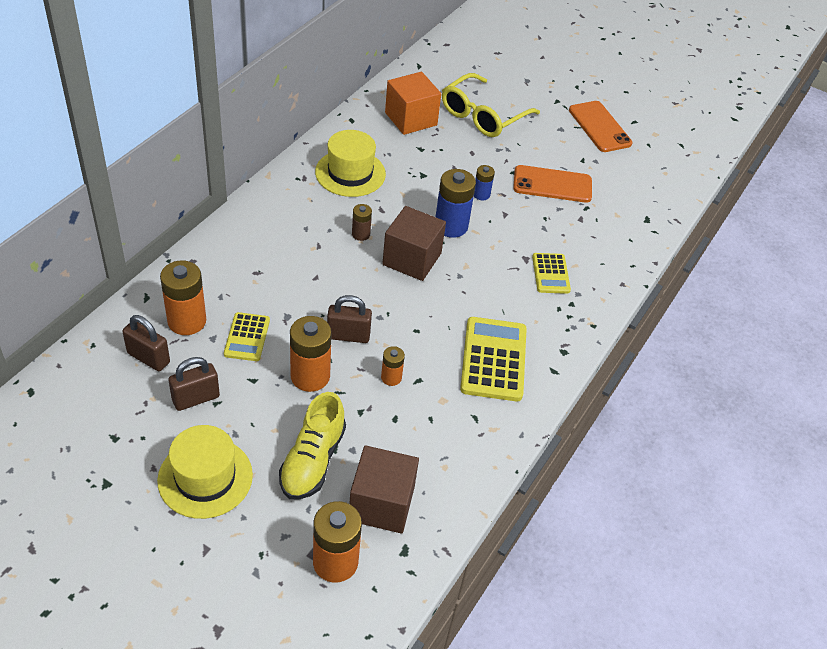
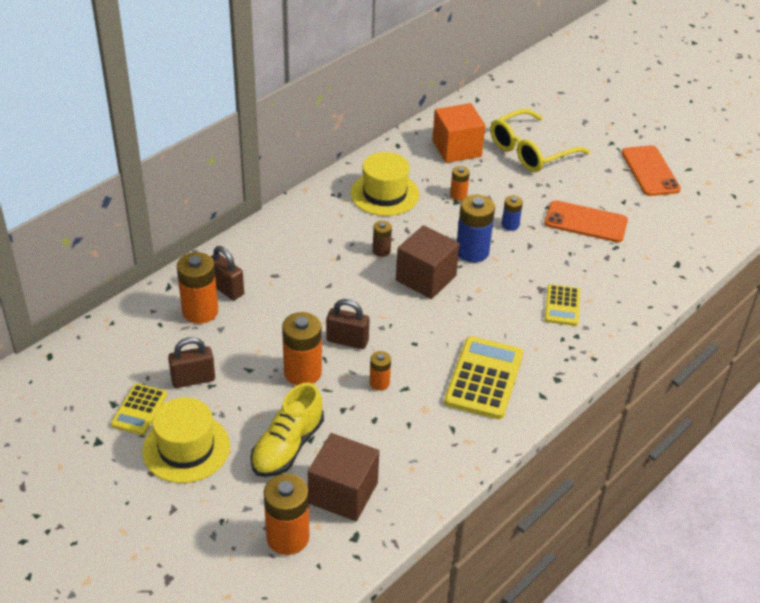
camera: 15 degrees right, 5 degrees down
(148, 358) = (158, 339): brown padlock -> brown padlock (226, 289)
(247, 337) = (252, 331): yellow calculator -> yellow calculator (139, 410)
(423, 168) = (458, 195): none -> orange battery

